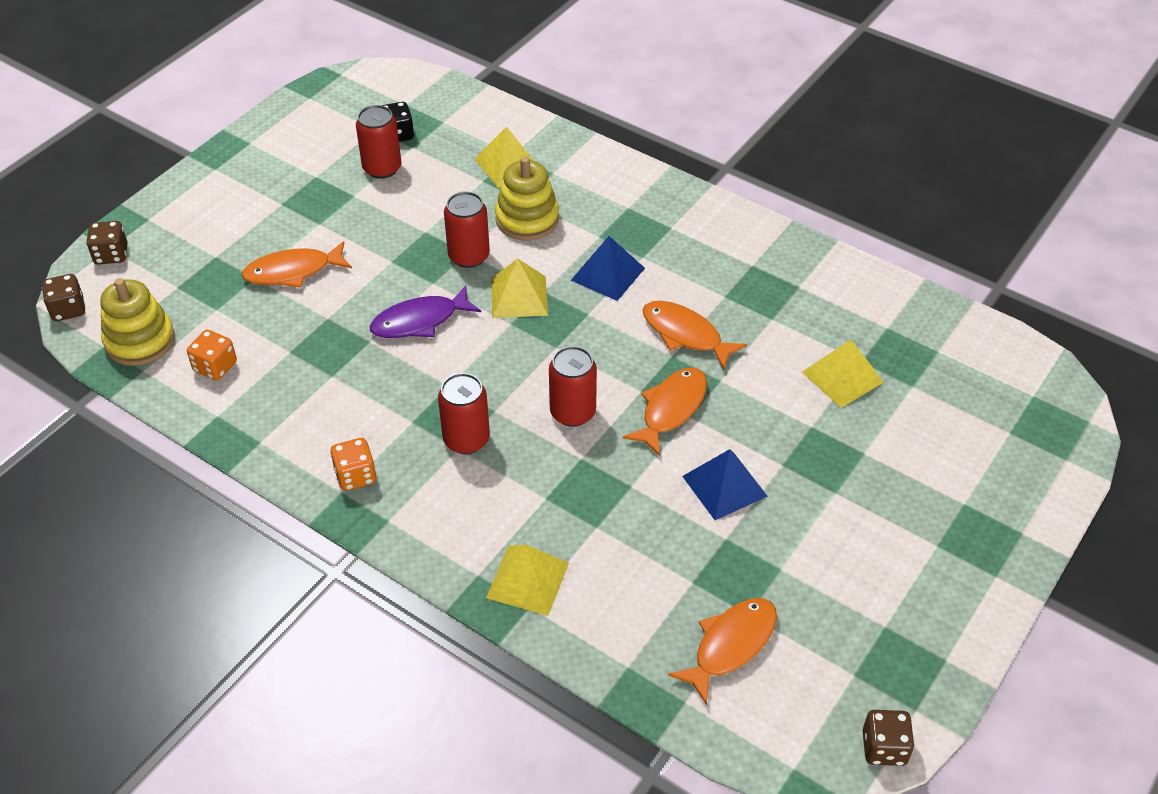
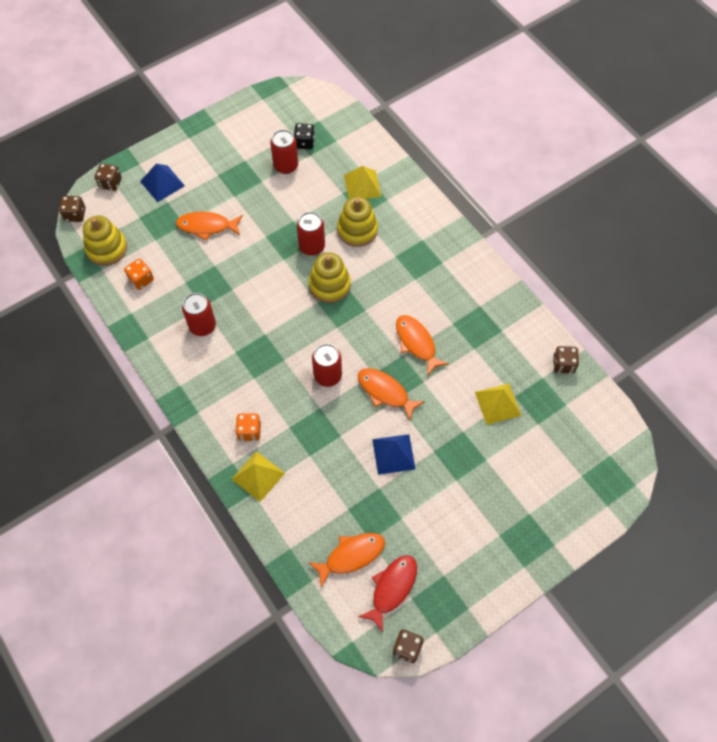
camera: 20 degrees right, 15 degrees up
(355, 476) = (191, 377): orange dice -> orange dice (249, 431)
(420, 321) = (266, 284): purple fish -> none
(466, 439) = (260, 374): red can -> red can (202, 326)
(519, 297) = (329, 285): yellow pyramid -> yellow stacking toy
(608, 274) = (389, 285): blue pyramid -> blue pyramid (162, 183)
(671, 409) = (385, 392): orange fish -> orange fish turned 105 degrees counterclockwise
(816, 670) = (392, 588): none -> red fish
(907, 304) = (563, 364): none -> brown dice

